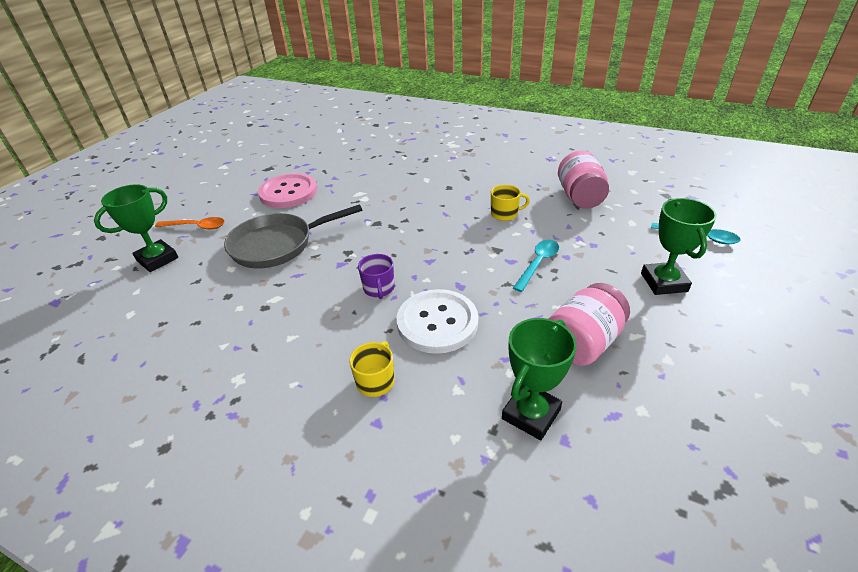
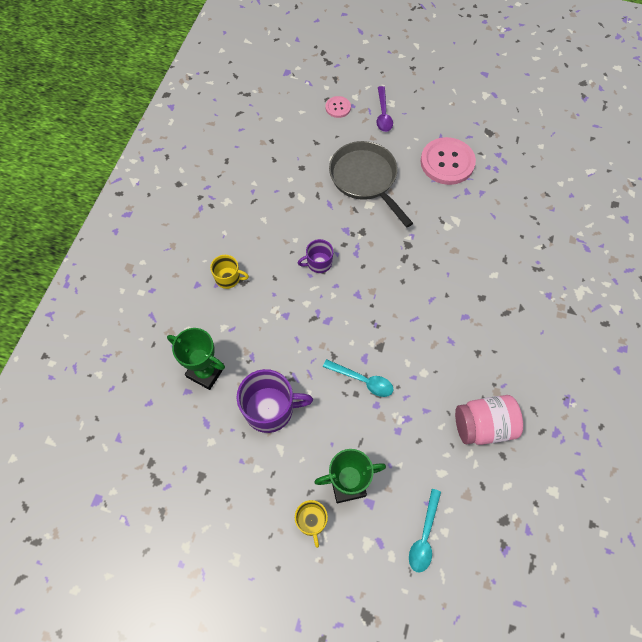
camera: 80 degrees right, 25 degrees up
(157, 259) = (338, 107): green trophy -> pink button
(196, 227) = (383, 114): orange spoon -> purple spoon
(437, 322) = (284, 308): white button -> none
(505, 214) = (439, 352): yellow mug -> yellow mug (311, 521)
(582, 343) = (270, 409): pink jar -> purple mug

